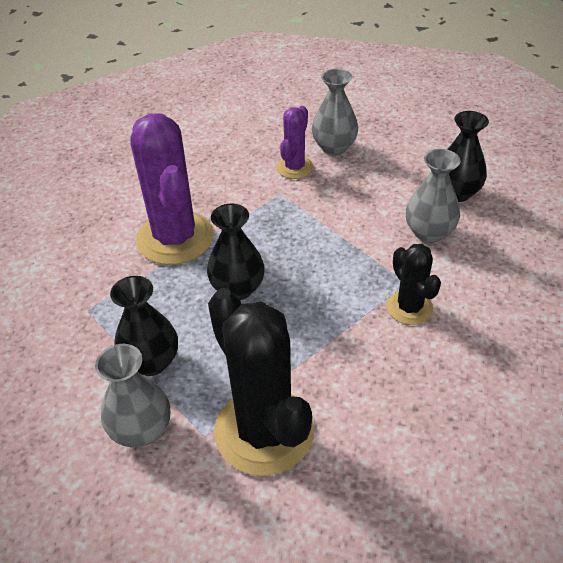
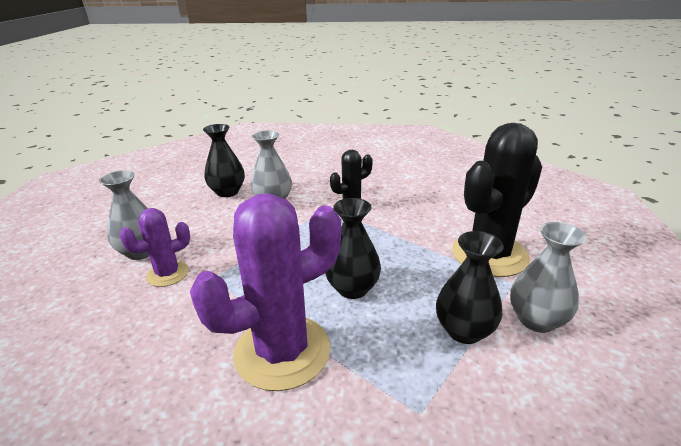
camera: 100 degrees left, 15 degrees down
(294, 167) = (167, 274): purple cactus -> purple cactus turned 45 degrees counterclockwise

